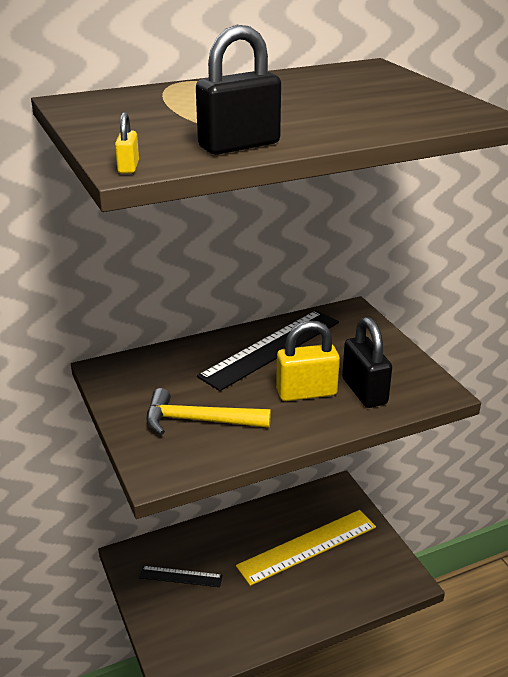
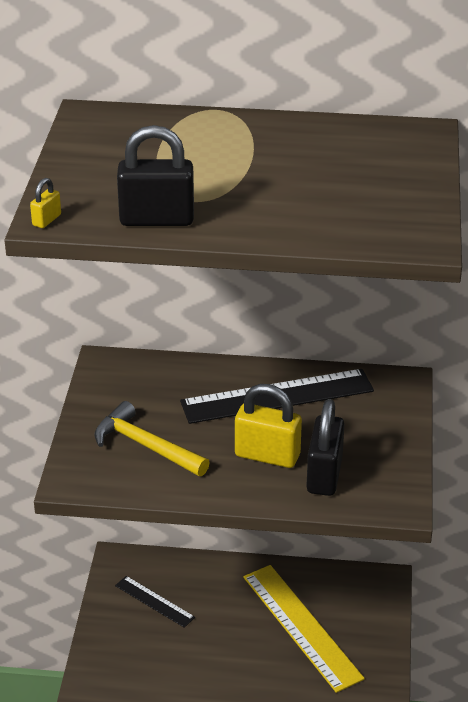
camera: 30 degrees right, 5 degrees up
(307, 546) = (301, 626): yellow ruler -> yellow ruler turned 60 degrees clockwise

